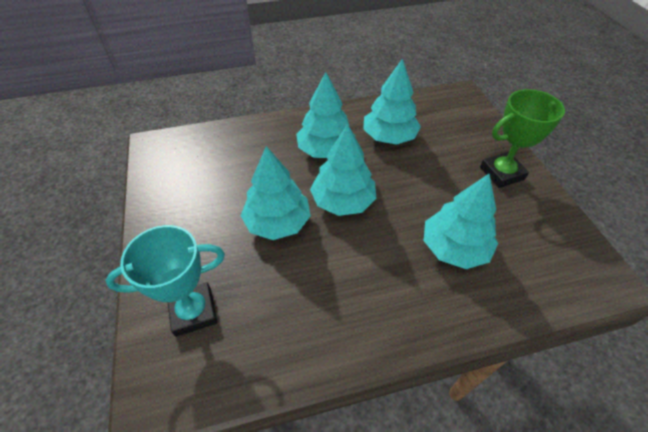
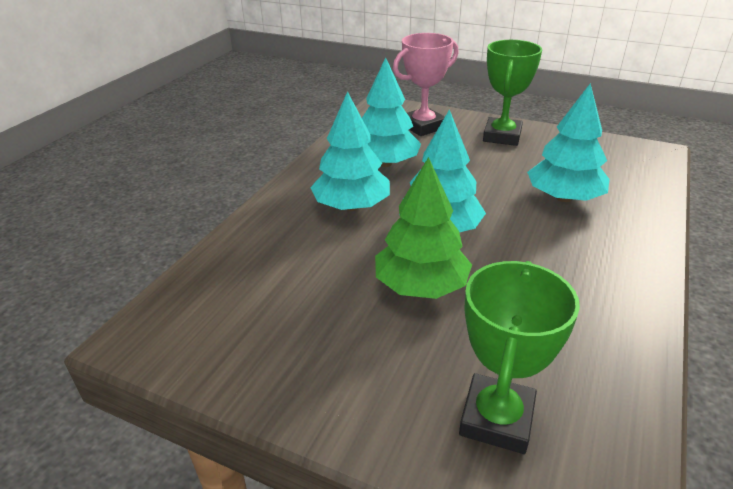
camera: 50 degrees left, 15 degrees down
(193, 312) = (496, 418): turquoise trophy -> green trophy
(277, 222) = (421, 286): turquoise tree -> green tree
(460, 127) = (423, 126): none -> pink trophy

